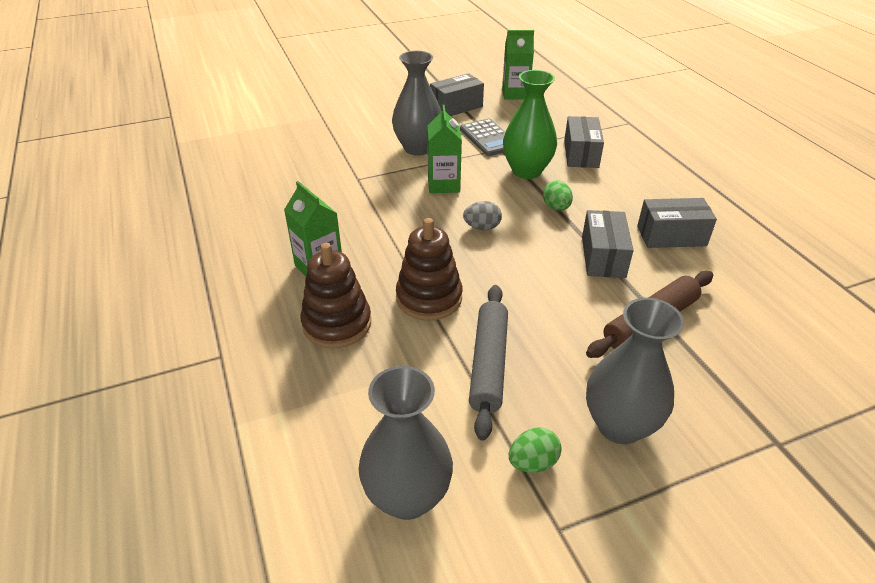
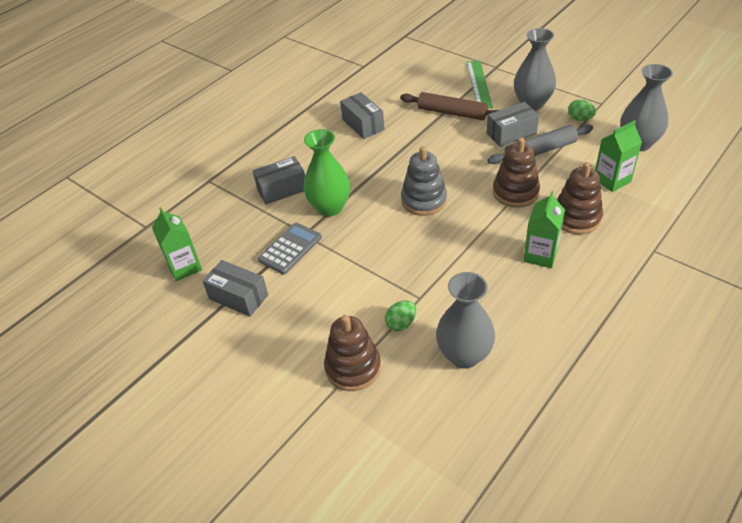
camera: 115 degrees left, 5 degrees up
(331, 131) = (353, 367): none -> brown stacking toy
(418, 148) = (340, 285): grey vase -> grey vase (464, 355)
(443, 184) = (385, 242): green carton -> green carton (612, 180)
(482, 227) = (424, 200): grey egg -> grey stacking toy
(556, 207) = (370, 177): green egg -> green egg (401, 323)
(603, 257) = (409, 142): grey box -> grey box (511, 134)
(723, 390) = (479, 84): none -> green ruler

